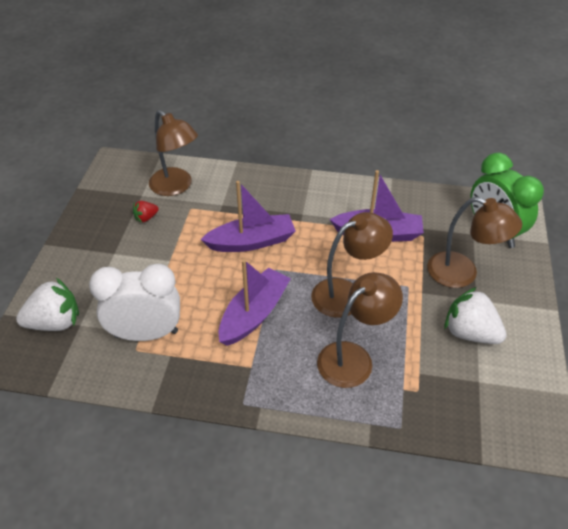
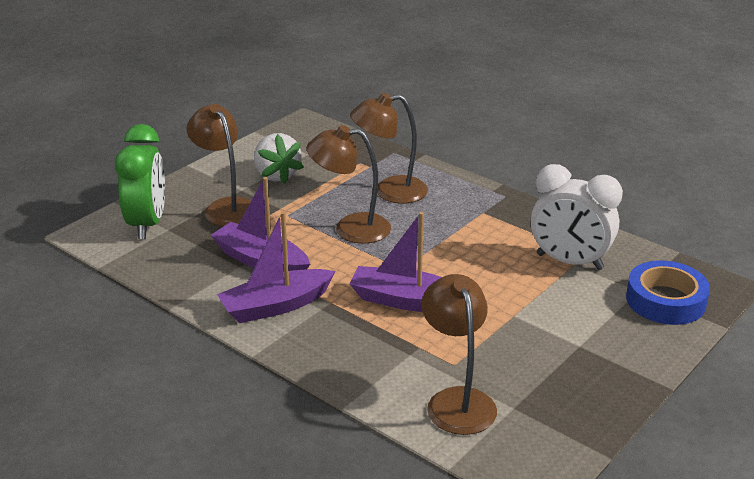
camera: 150 degrees left, 15 degrees down
(55, 322) = (665, 300): white strawberry -> blue tape
(146, 218) = (521, 373): red strawberry -> none
(254, 314) = (453, 243): purple boat -> purple boat (275, 306)

